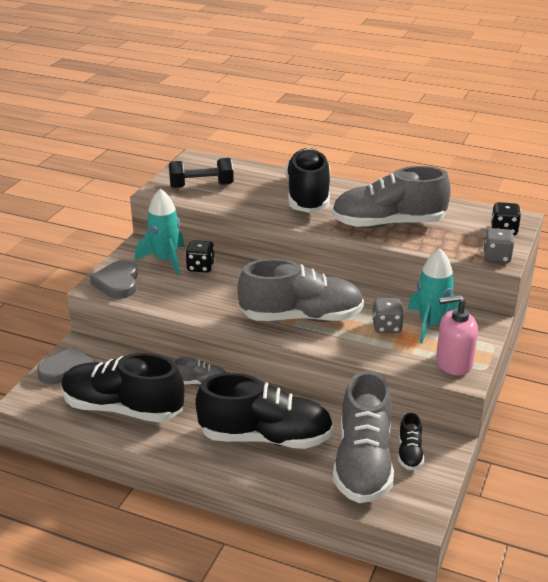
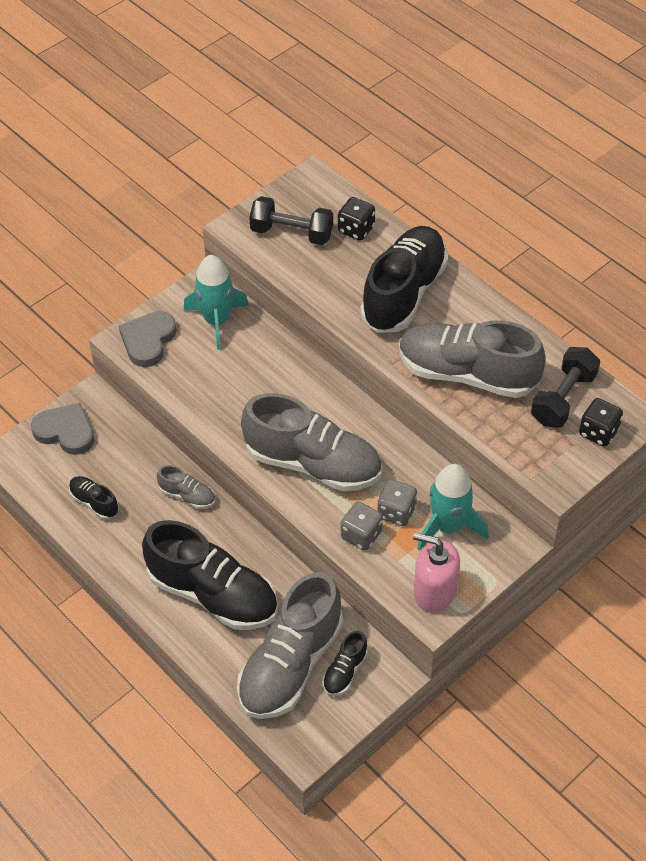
camera: 25 degrees right, 20 degrees up
(123, 408) = (94, 502): black shoe -> black shoe, size x0.44
(200, 267) = (248, 346): black dice -> black dice (356, 229)
(464, 220) = (563, 399): none -> black dumbbell
(496, 257) = (555, 475): grey dice -> grey dice (361, 535)

